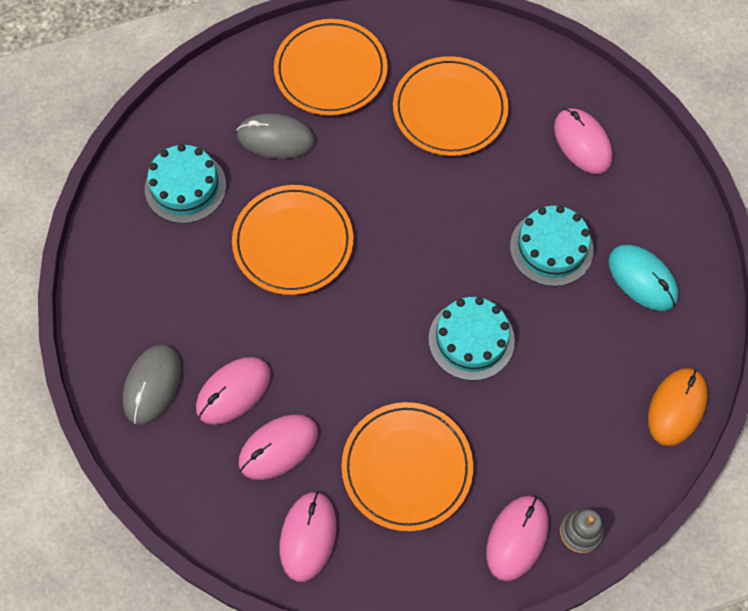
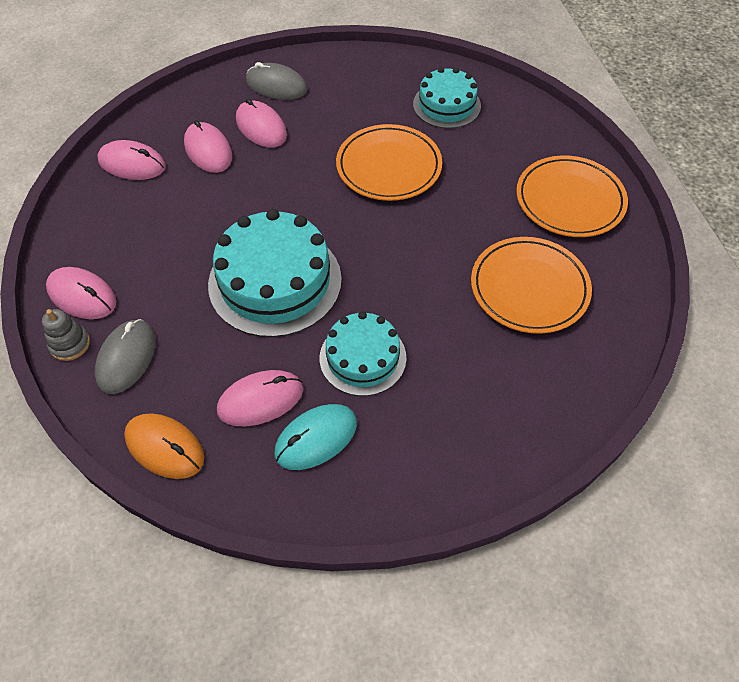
camera: 95 degrees right, 10 degrees down
(276, 138) = (493, 160): grey mouse -> grey mouse (126, 358)
(407, 467) = (168, 226): orange plate -> none
(471, 339) = (275, 281): turquoise cake -> turquoise cake, size x1.64
(582, 143) = (490, 404): pink mouse -> pink mouse (260, 400)

